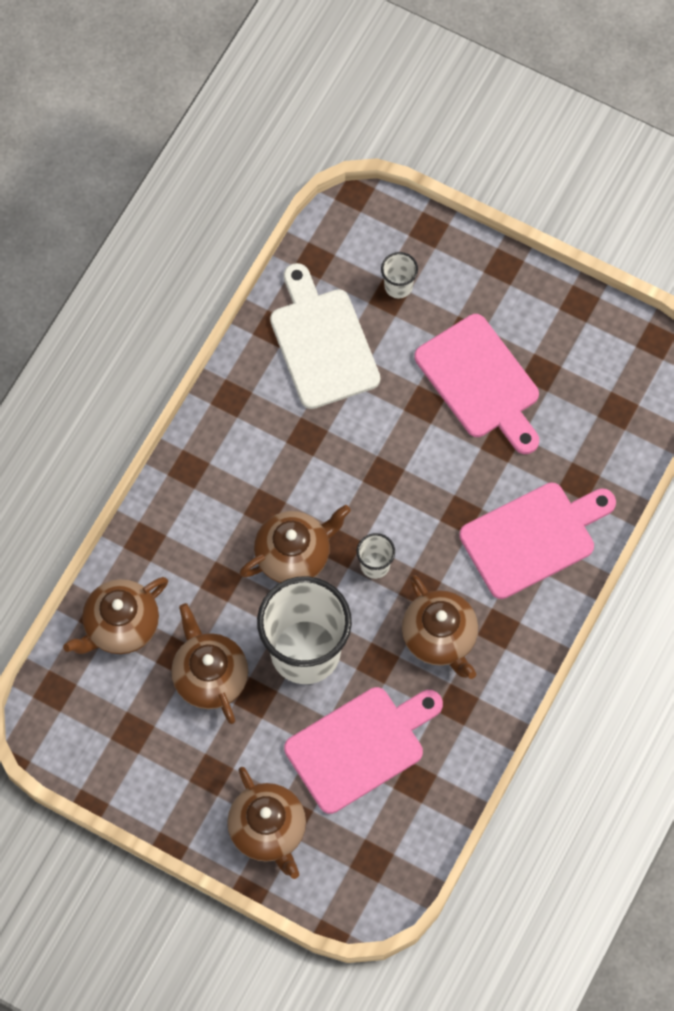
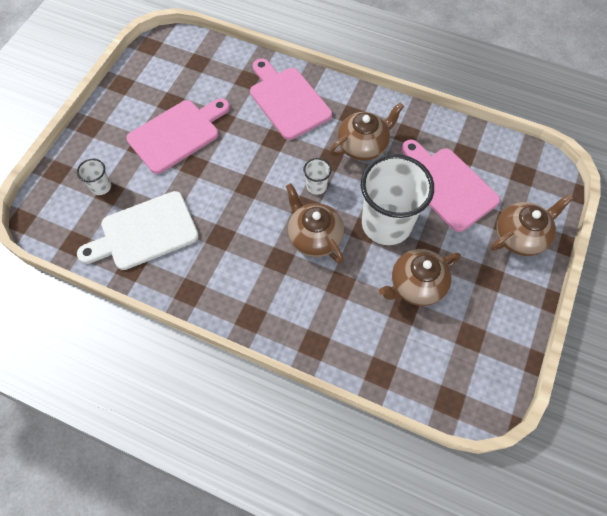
camera: 95 degrees left, 5 degrees down
(120, 625) = (387, 355): brown teapot -> none

